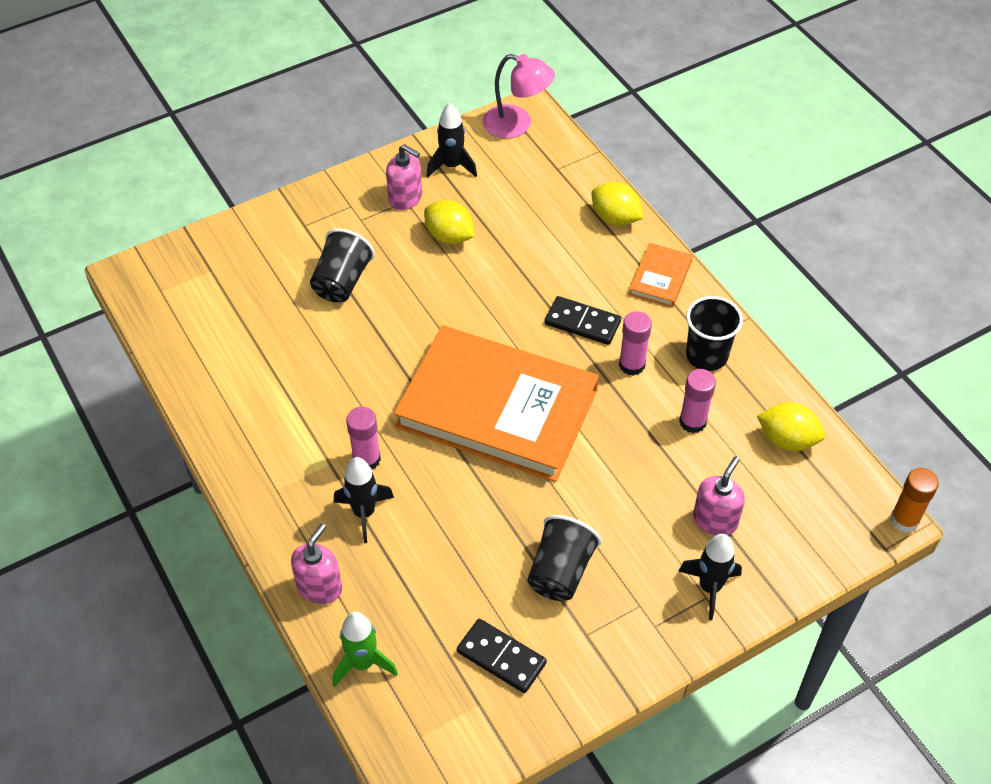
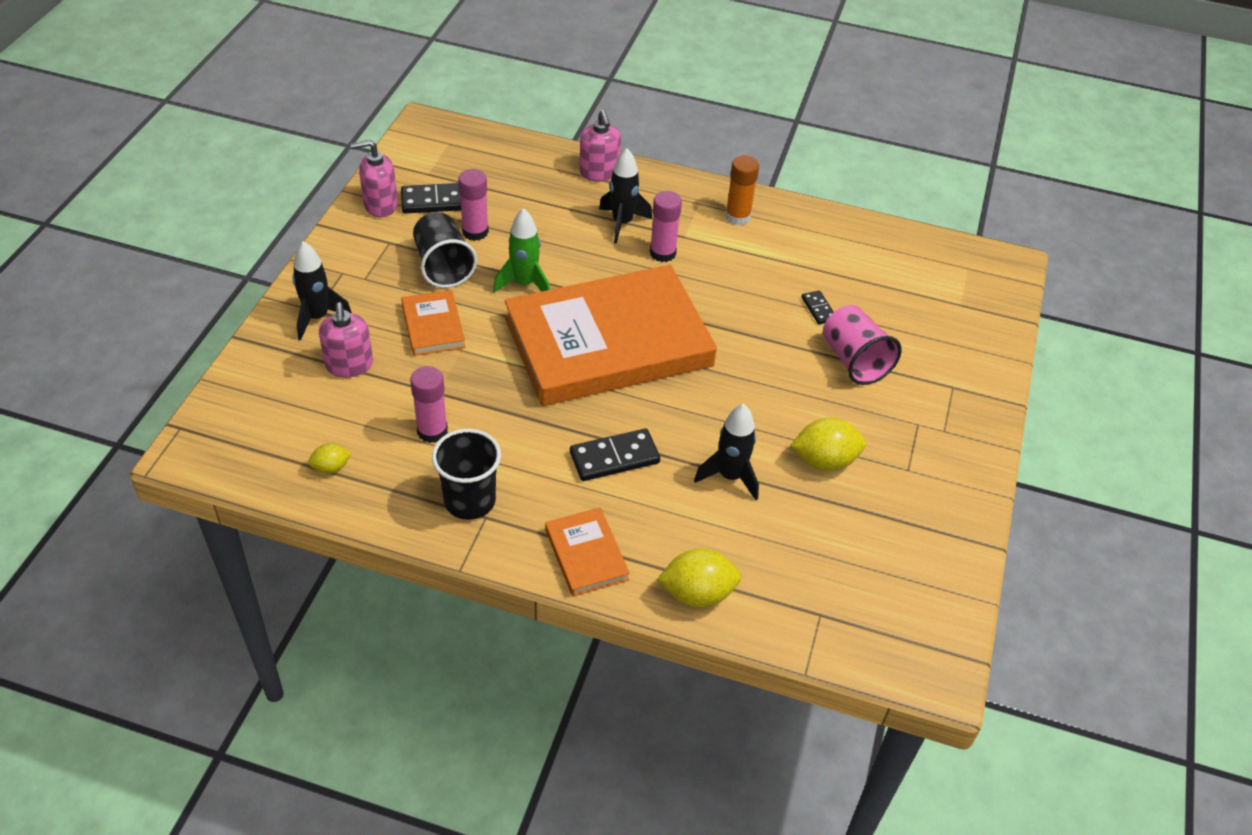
camera: 135 degrees right, 5 degrees down
(313, 332) = (818, 309): none -> black domino
(342, 281) = (854, 360): black cup -> pink cup
(363, 663) = (524, 154): green rocket -> green rocket (524, 284)
(405, 198) = (911, 472): pink soap dispenser -> pink soap dispenser (380, 205)
(452, 166) = (919, 538): black rocket -> black rocket (730, 476)
(517, 125) = (925, 641): pink lamp -> none
(619, 514) = (433, 326): none -> orange book
(632, 365) = (532, 447): pink glue stick -> pink glue stick (475, 232)
(787, 440) = (331, 467): yellow lemon -> yellow lemon, size x0.55
(904, 520) = (173, 461): orange glue stick -> orange glue stick (737, 217)

